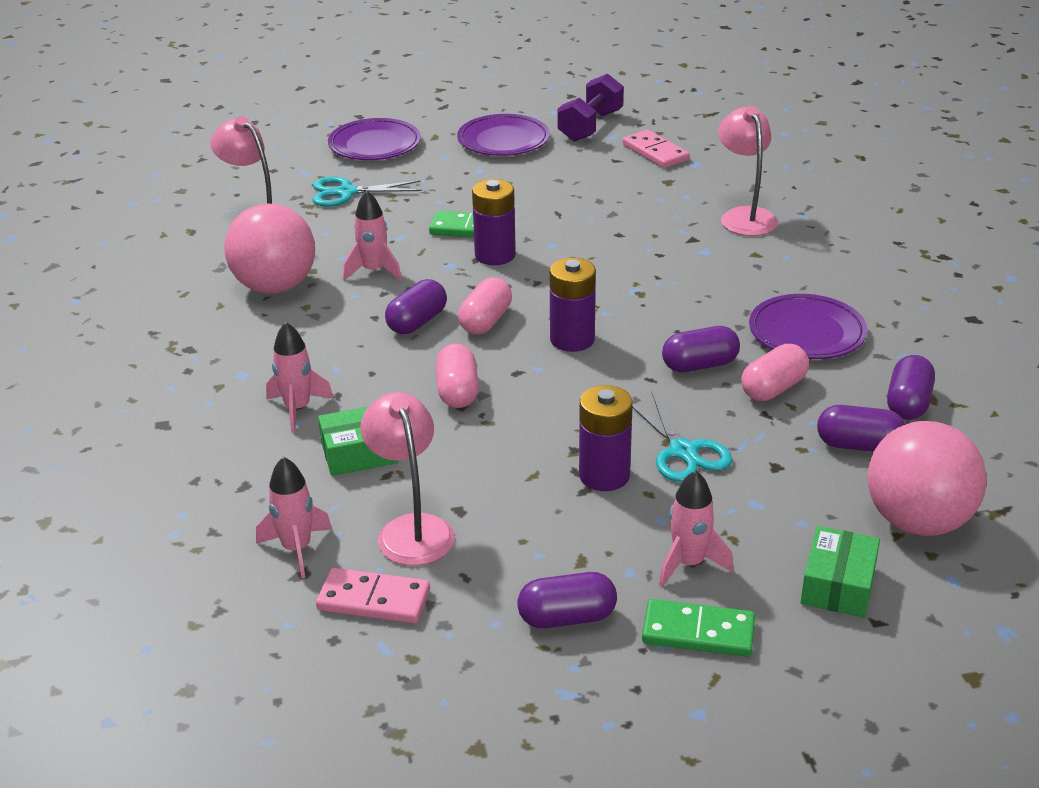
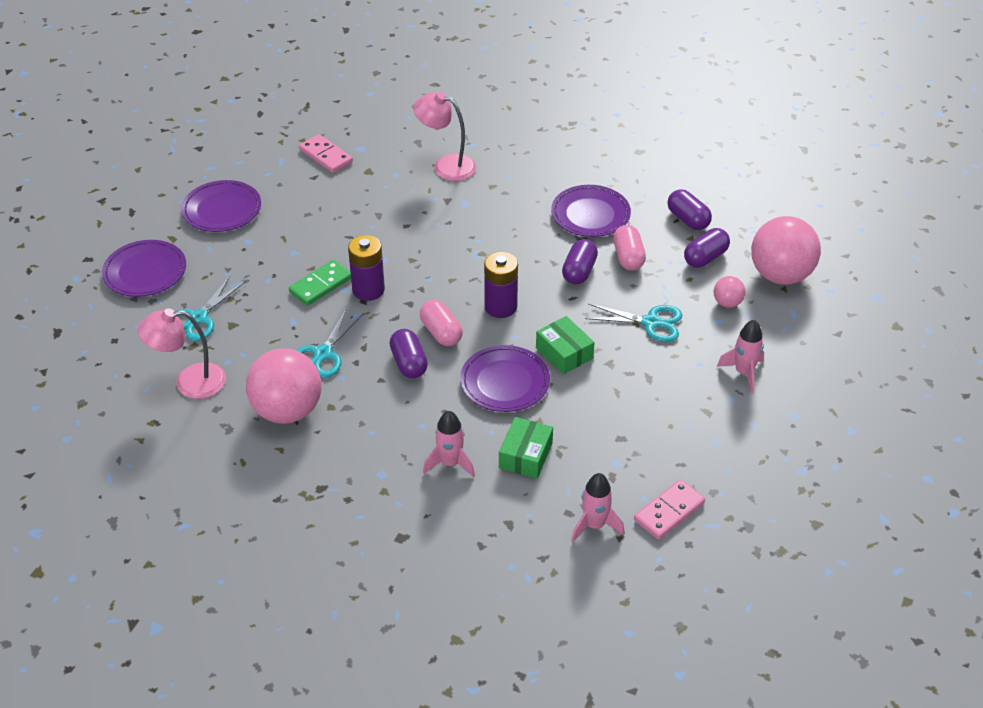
camera: 55 degrees left, 10 degrees up
(374, 271) = (323, 354): pink rocket -> turquoise scissors
(411, 529) = (620, 466): pink lamp -> none
(457, 392) = (505, 382): pink capsule -> purple plate
(567, 618) = (747, 440): purple capsule -> none
(590, 126) = (254, 163): purple dumbbell -> none
(604, 475) = (643, 364): purple battery -> none
(655, 152) = (326, 156): pink domino -> pink domino turned 45 degrees clockwise
(698, 632) = (796, 398): green domino -> none
(800, 497) = (727, 303): none -> pink ball
(838, 585) = (803, 330): green box -> green box (564, 353)

